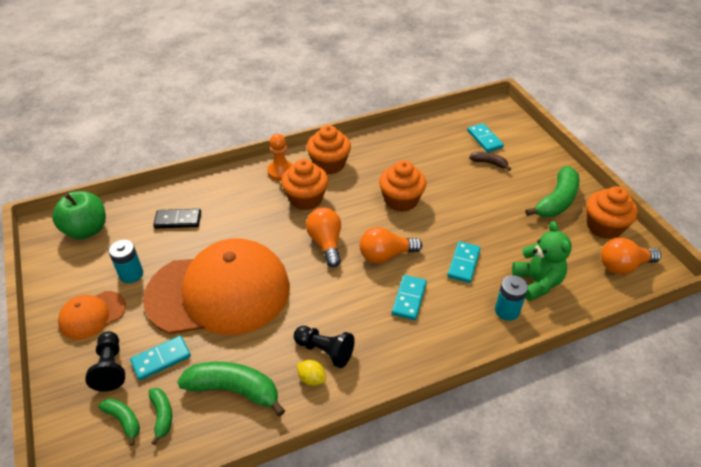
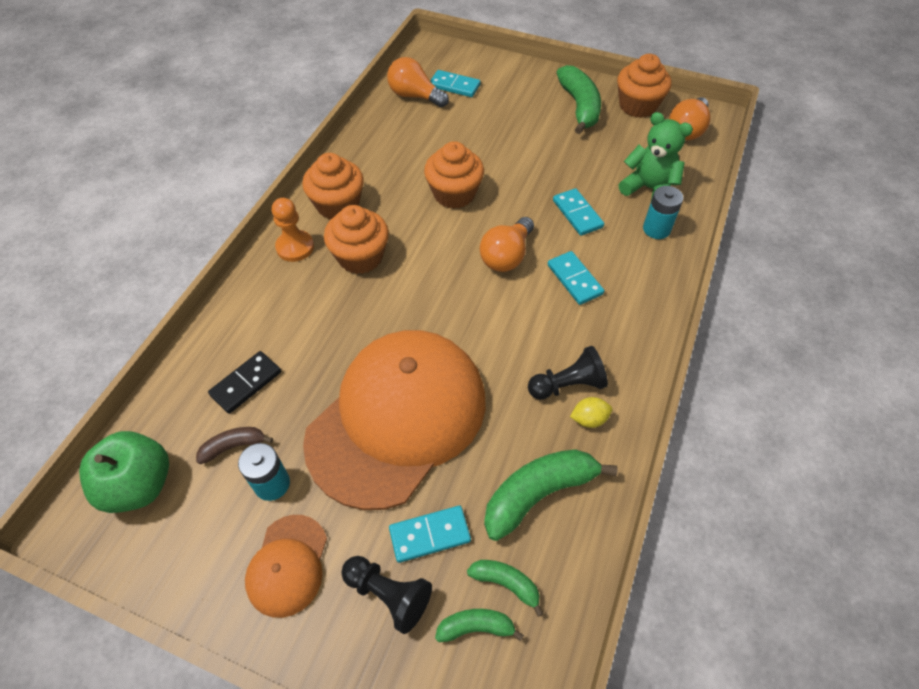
camera: 45 degrees left, 10 degrees up
(161, 359) = (430, 535): turquoise domino -> turquoise domino turned 60 degrees clockwise
(326, 243) = (438, 286): orange light bulb -> orange light bulb (414, 96)
(489, 163) = (486, 107): brown banana -> brown banana (234, 446)

